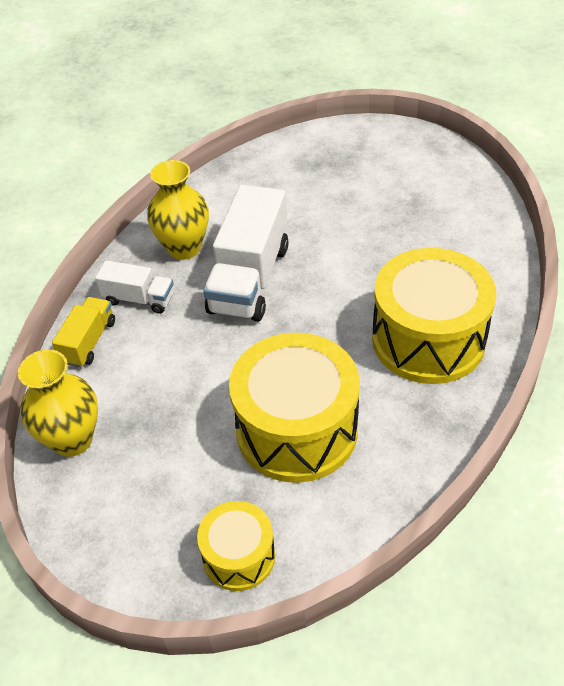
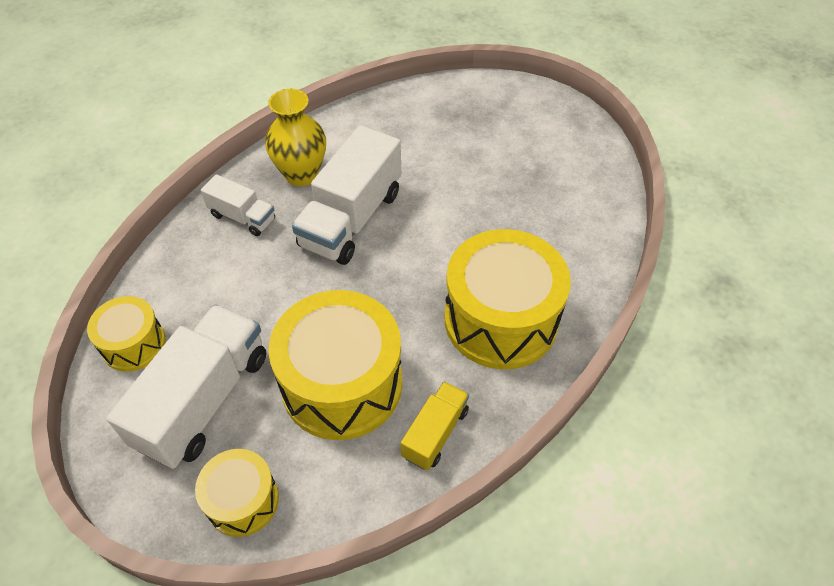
camera: 10 degrees right, 5 degrees up
(72, 439) = (134, 344): yellow vase -> yellow drum
(89, 342) = (182, 250): yellow truck -> yellow truck (435, 433)
(165, 475) = (204, 400): none -> white truck

